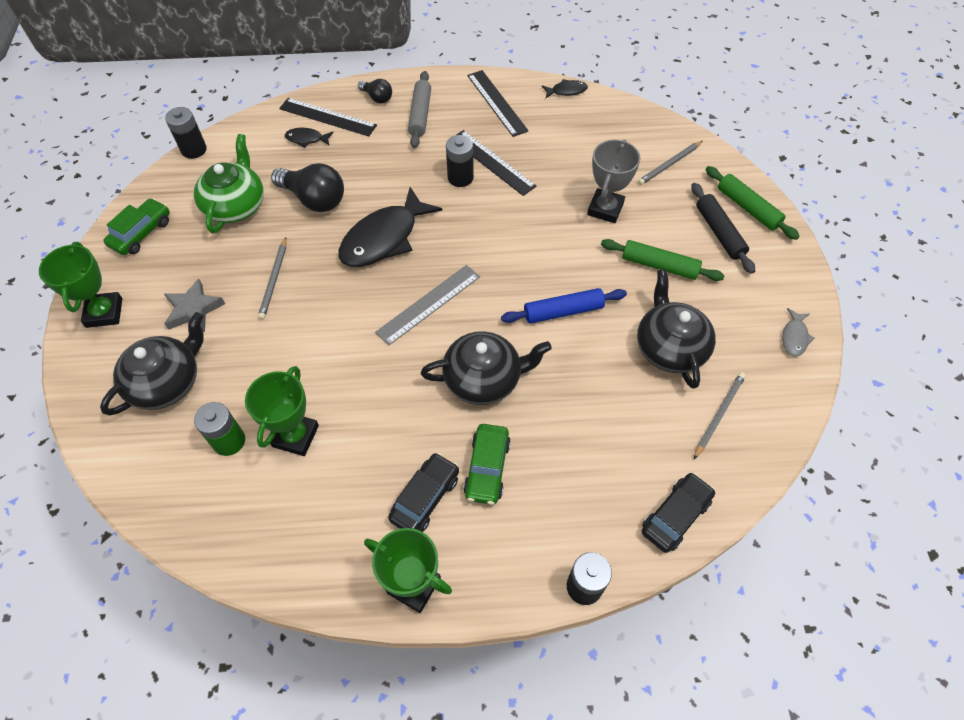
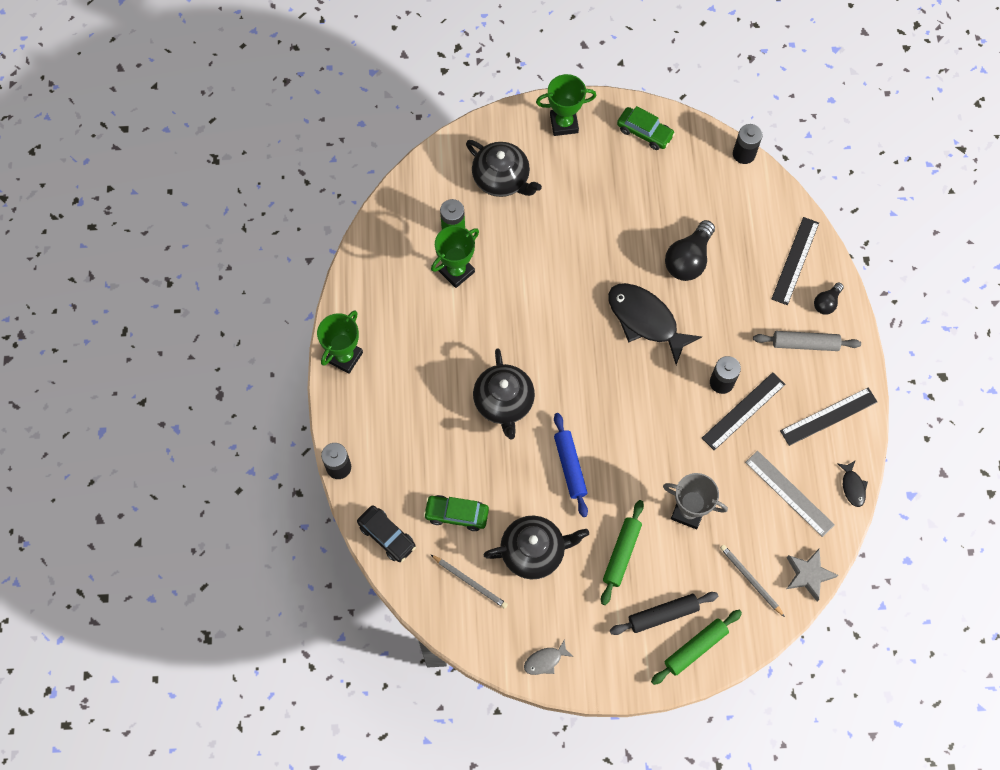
camera: 90 degrees right, 10 degrees up
(193, 309) = (567, 185): grey star -> grey star (808, 575)
(236, 205) = (678, 198): green teapot -> none
(274, 280) = (598, 239): grey pencil -> none
(295, 436) = (456, 271): green trophy -> green trophy turned 60 degrees counterclockwise
(307, 139) = (764, 245): black fish -> none
(425, 498) = (406, 362): black car -> none
(428, 304) = (576, 359): grey ruler -> grey ruler (789, 493)
(487, 468) = (428, 404): green car -> green car (456, 514)
(794, 337) = (545, 660): grey fish -> grey fish turned 45 degrees counterclockwise

